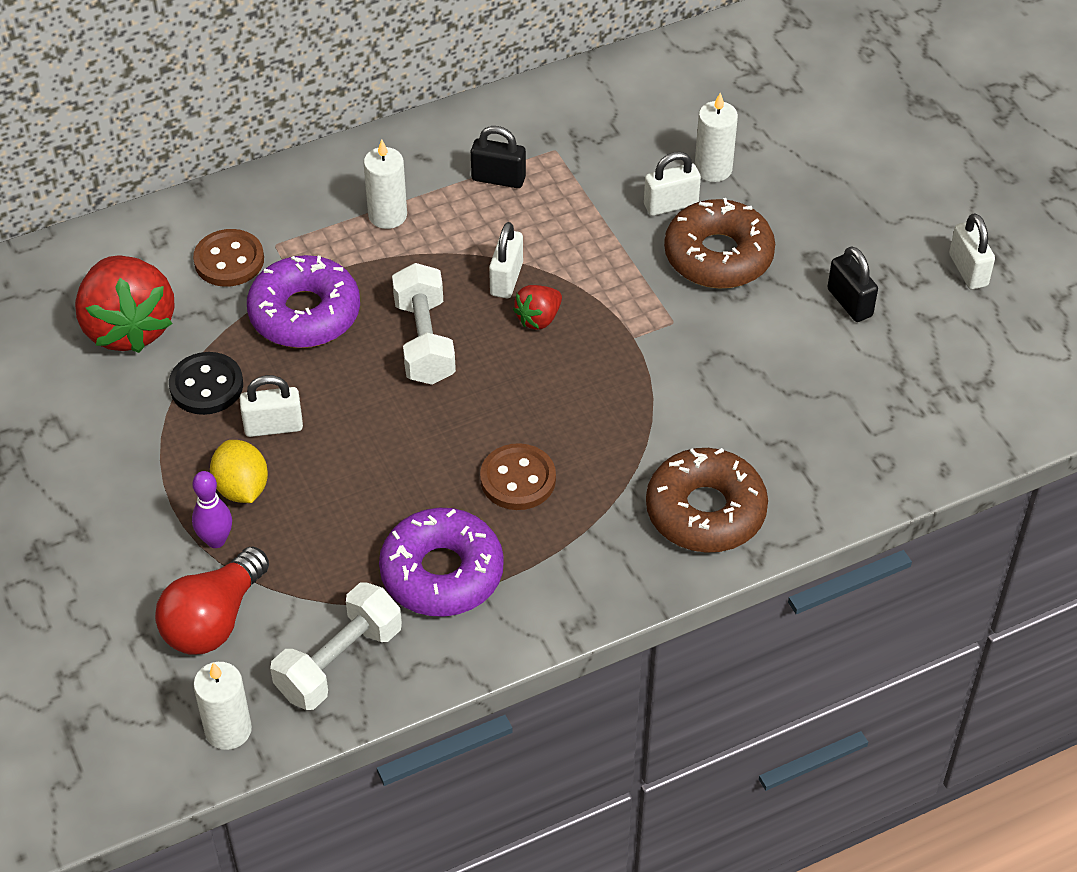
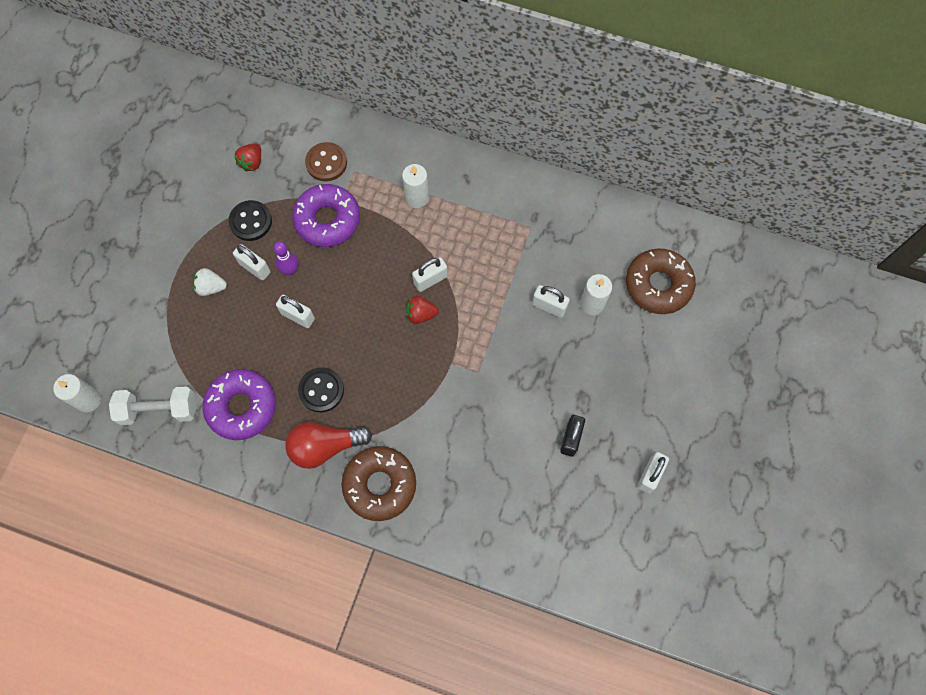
camera: 45 degrees right, 20 degrees up
(129, 327) = (252, 162): red strawberry -> red strawberry, size x0.47
(213, 620) = (136, 342): red light bulb -> red light bulb (325, 446)
(216, 540) = (175, 304): purple bowling pin -> purple bowling pin (290, 270)
(241, 488) = (211, 287): yellow lemon -> white strawberry
(393, 432) = (298, 316): none -> white padlock
(424, 341) = (360, 281): white dumbbell -> none
(498, 179) = (486, 221): black padlock -> none
(518, 479) = (321, 390): brown button -> black button
(718, 256) = (539, 355): brown donut -> brown donut (658, 285)

